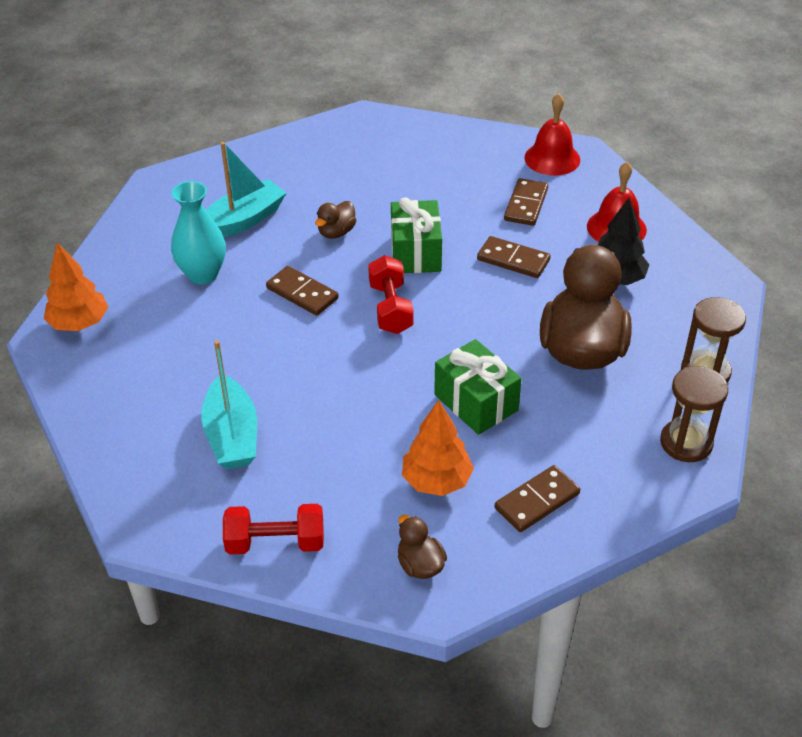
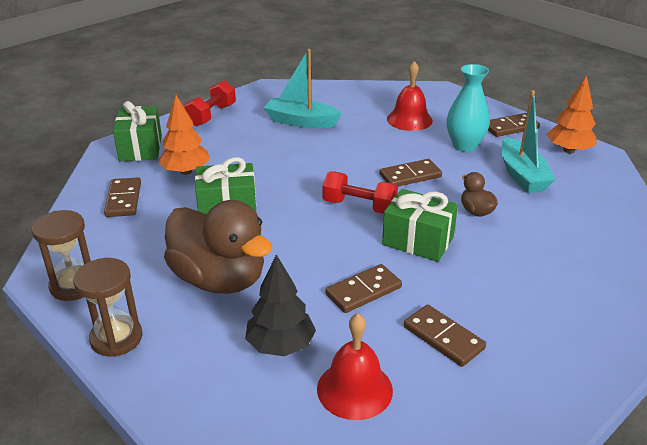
camera: 120 degrees right, 10 degrees down
(79, 323) = (446, 100): orange tree -> orange tree (569, 150)
(131, 252) = (510, 127): none -> brown domino
(420, 565) = (140, 148): brown duck -> green gift
(552, 158) = (522, 402): red bell -> red bell (409, 119)

